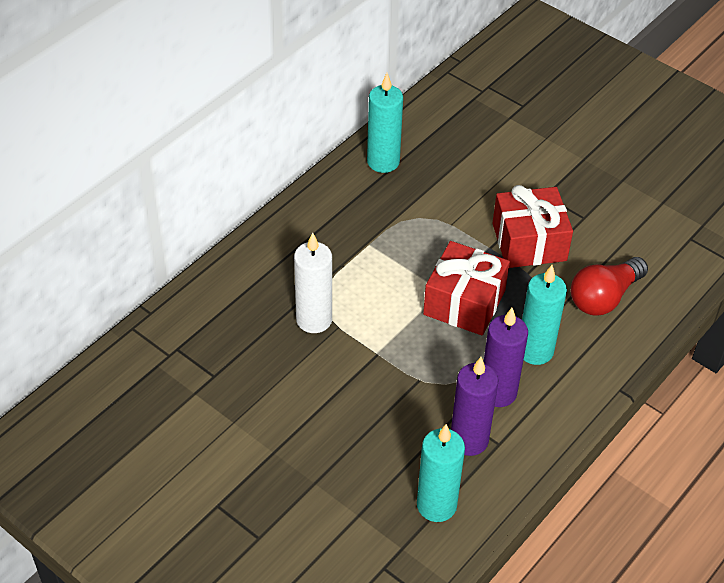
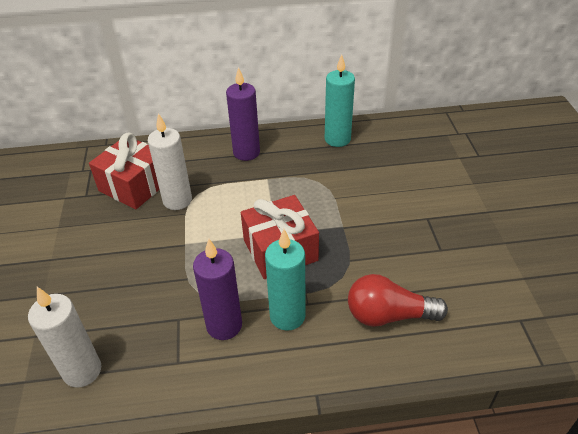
camera: 45 degrees right, 5 degrees down
(436, 505) = (82, 371): turquoise candle -> white candle
(469, 440) = (162, 343): purple candle -> purple candle (246, 152)
(529, 242) = (376, 240): red gift -> red gift (134, 185)

